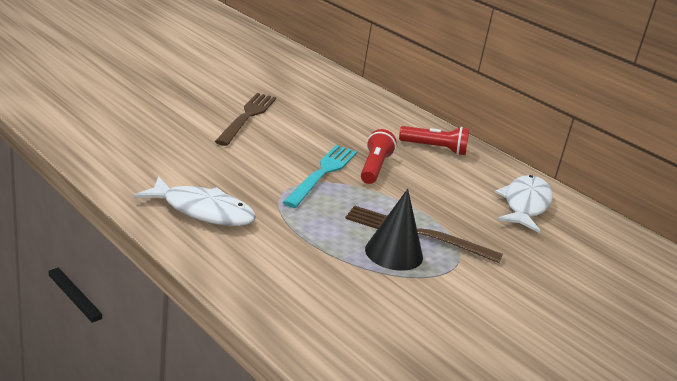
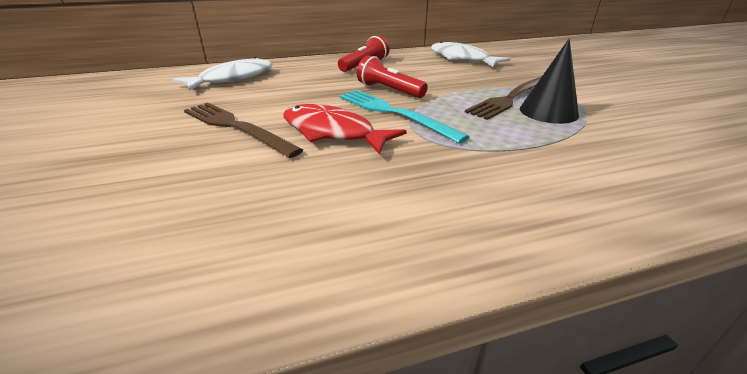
camera: 60 degrees left, 5 degrees up
(203, 211) = (474, 201): white fish -> white fish (233, 78)
(265, 153) = (332, 132): none -> red fish

